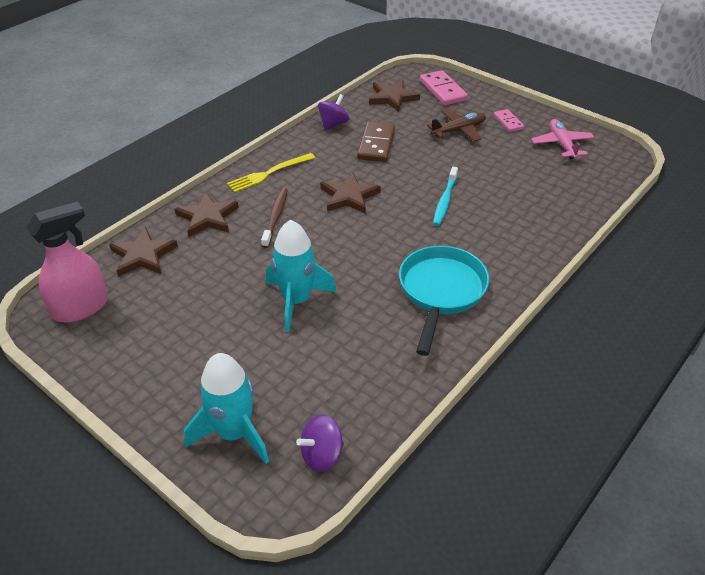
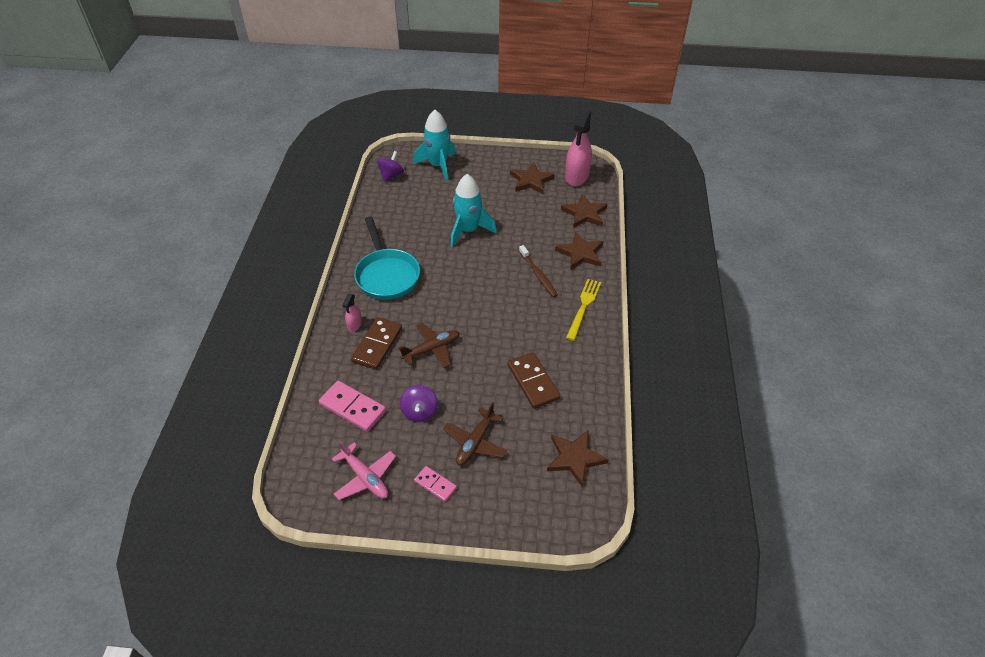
camera: 145 degrees right, 5 degrees up
(333, 124) = (591, 387): purple spinning top -> purple spinning top (419, 411)
(349, 196) = (506, 316): brown star -> brown star (531, 180)
(443, 90) = (535, 503): pink domino -> pink domino (352, 408)
(445, 200) = (432, 349): turquoise toothbrush -> brown plane
(497, 226) = (377, 345): none -> brown domino
(511, 254) = (354, 325): none -> pink spray bottle

